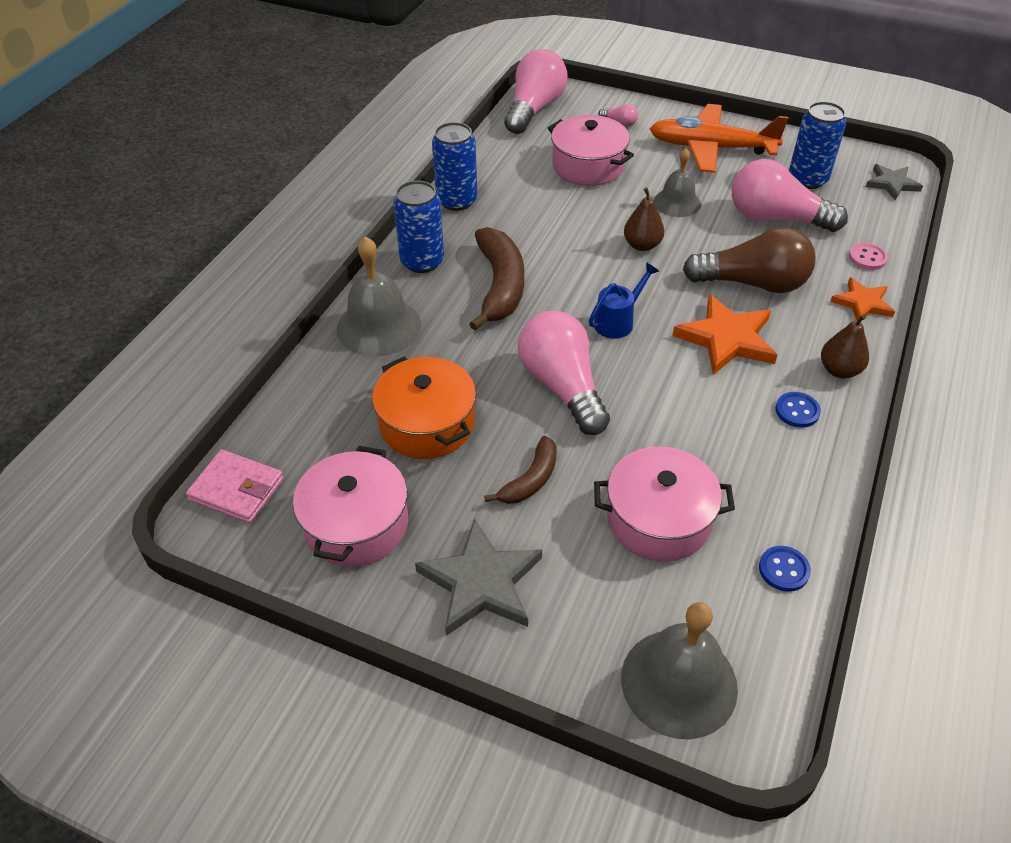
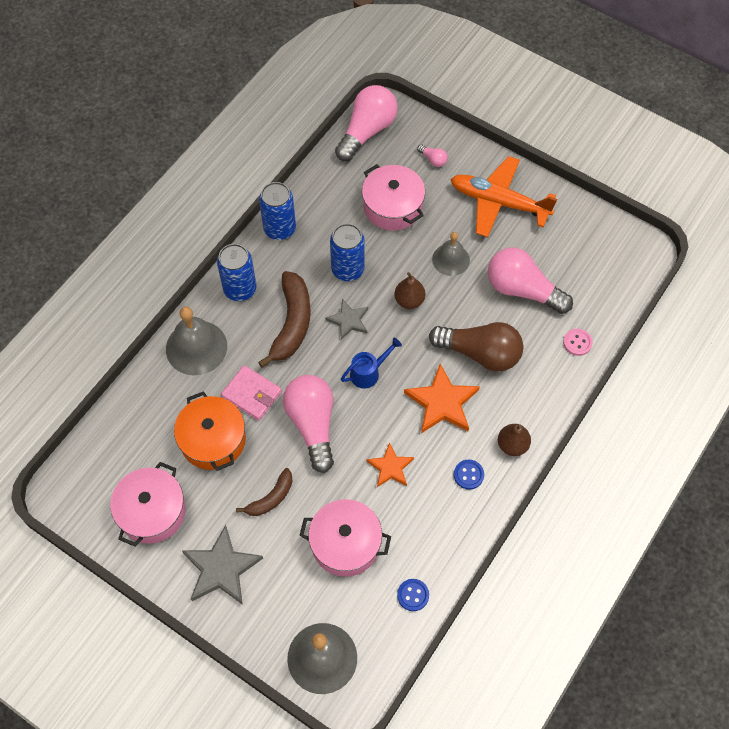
camera: 10 degrees right, 15 degrees up
(237, 489) = (80, 471): pink wallet -> pink wallet (252, 394)
(807, 179) = (564, 251): blue can -> blue can (348, 269)
(862, 303) = (555, 386): orange star -> orange star (390, 467)
(892, 184) = (630, 267): grey star -> grey star (348, 320)

